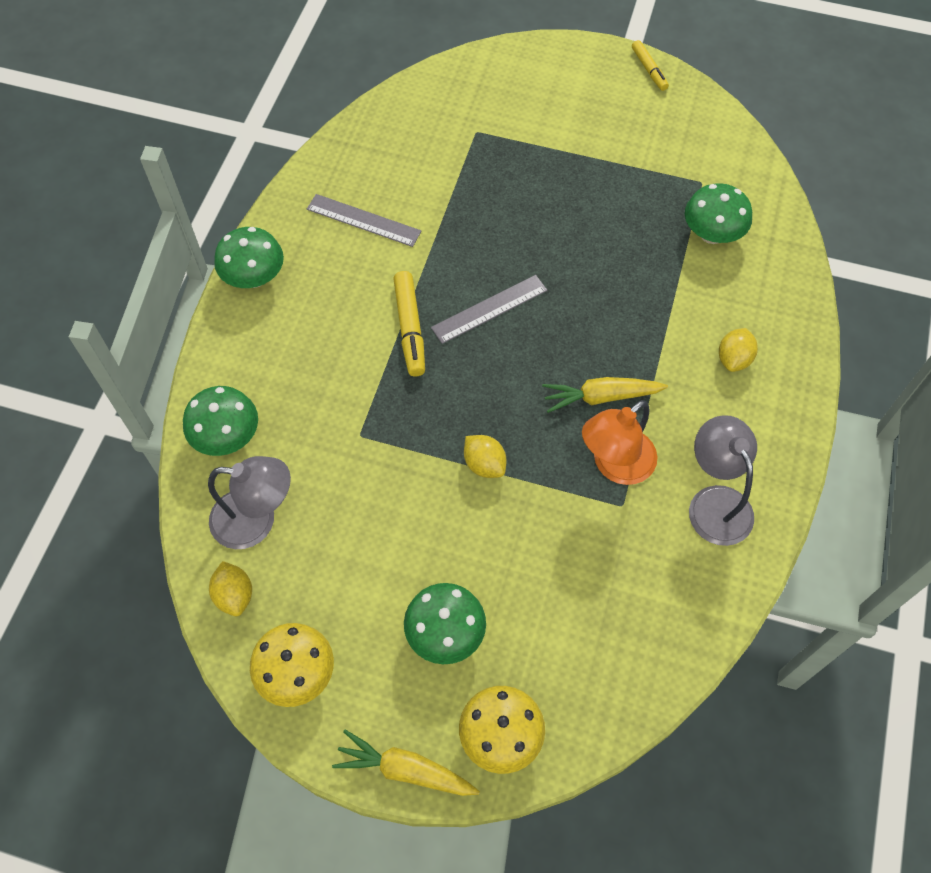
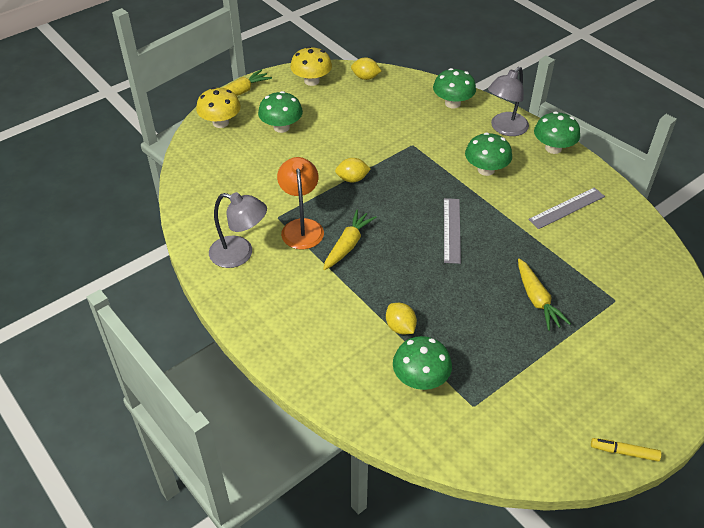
camera: 125 degrees right, 15 degrees down
(256, 520) = (396, 96): grey lamp -> grey lamp (505, 129)
(351, 327) = (486, 170): none -> green mushroom
(410, 328) = (465, 191): yellow marker -> none
(530, 189) = (537, 300): none -> yellow carrot
(733, 359) = (314, 322): yellow lemon -> yellow lemon (400, 327)

